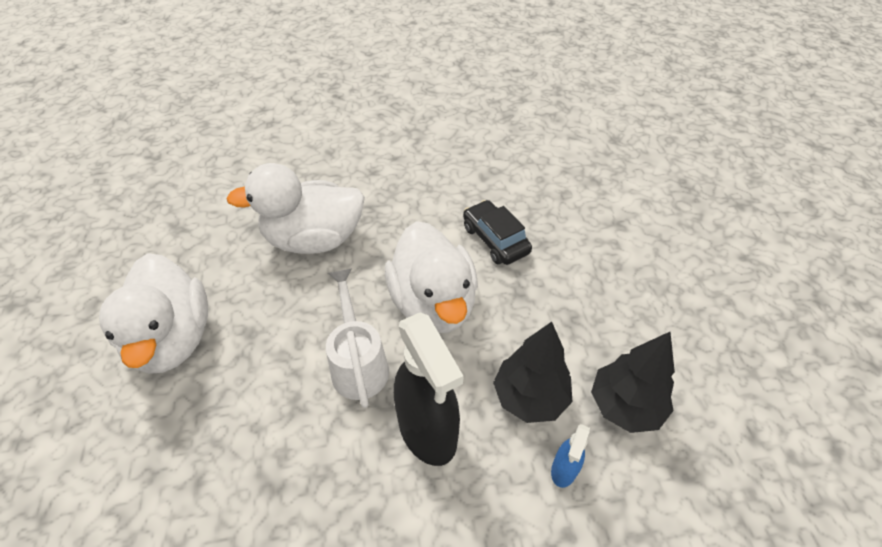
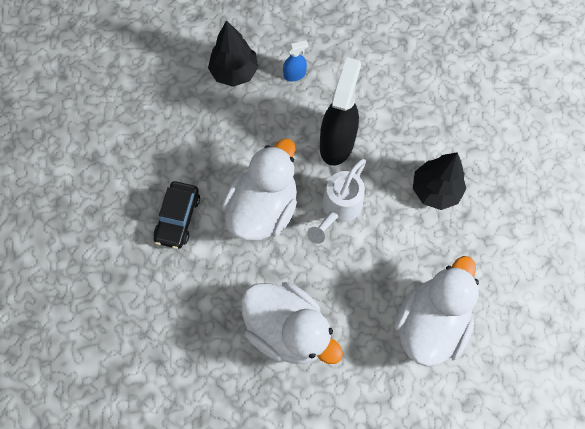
camera: 135 degrees left, 20 degrees up
(530, 397) = (272, 114): black tree -> black tree (435, 190)

